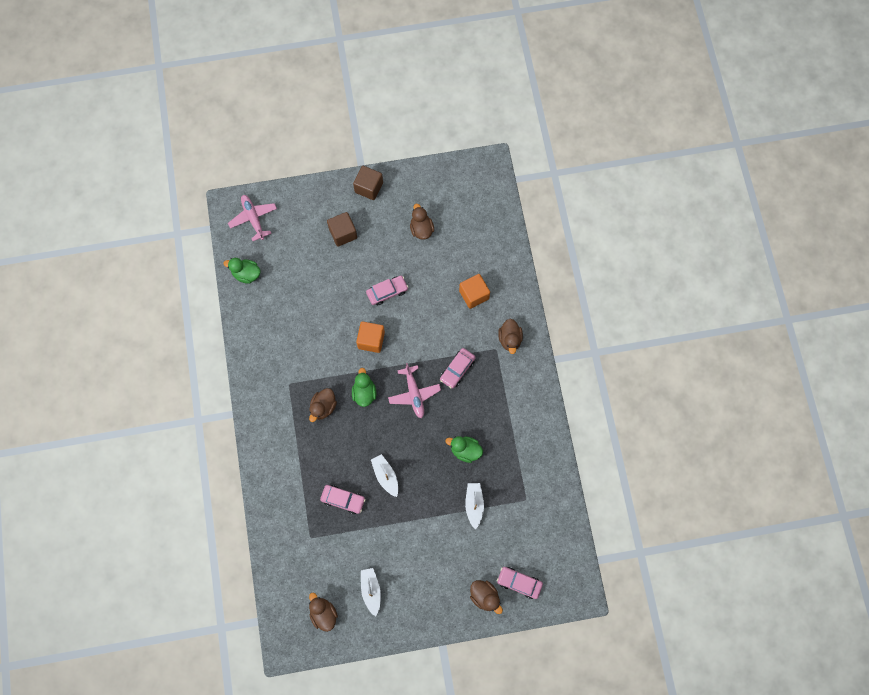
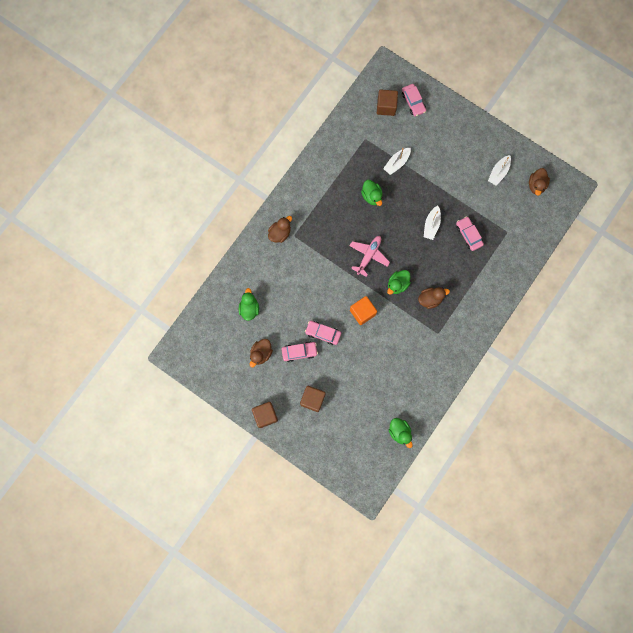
camera: 135 degrees left, 5 degrees up
(253, 218) = (360, 468): pink plane -> none
(457, 369) = (329, 245): pink car -> pink car (299, 352)
(468, 254) = (249, 308): none -> green duck
(474, 295) = (273, 280): orange cube -> none
(484, 596) = (438, 113): brown duck -> none
(539, 552) = (386, 107): none -> brown cube

